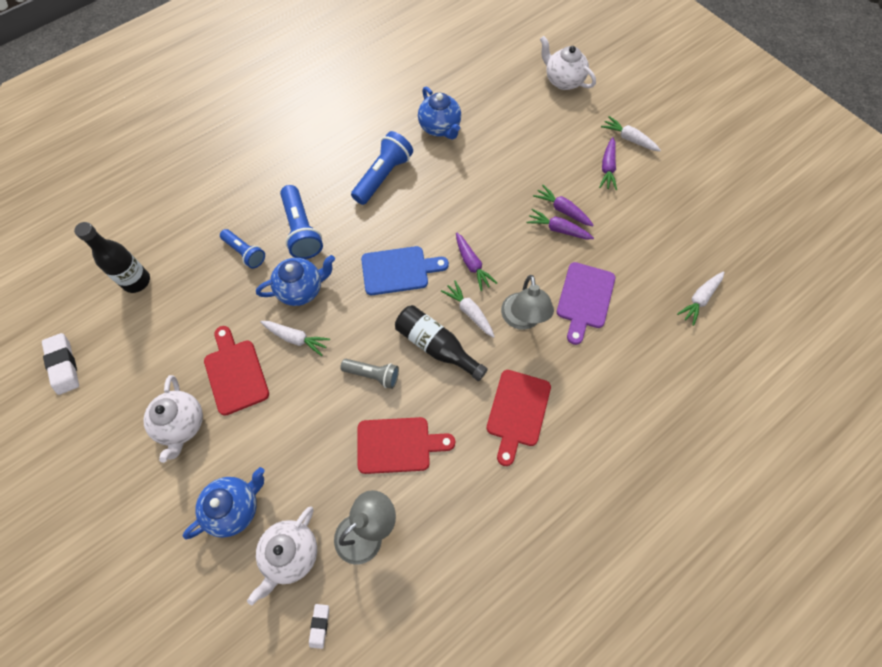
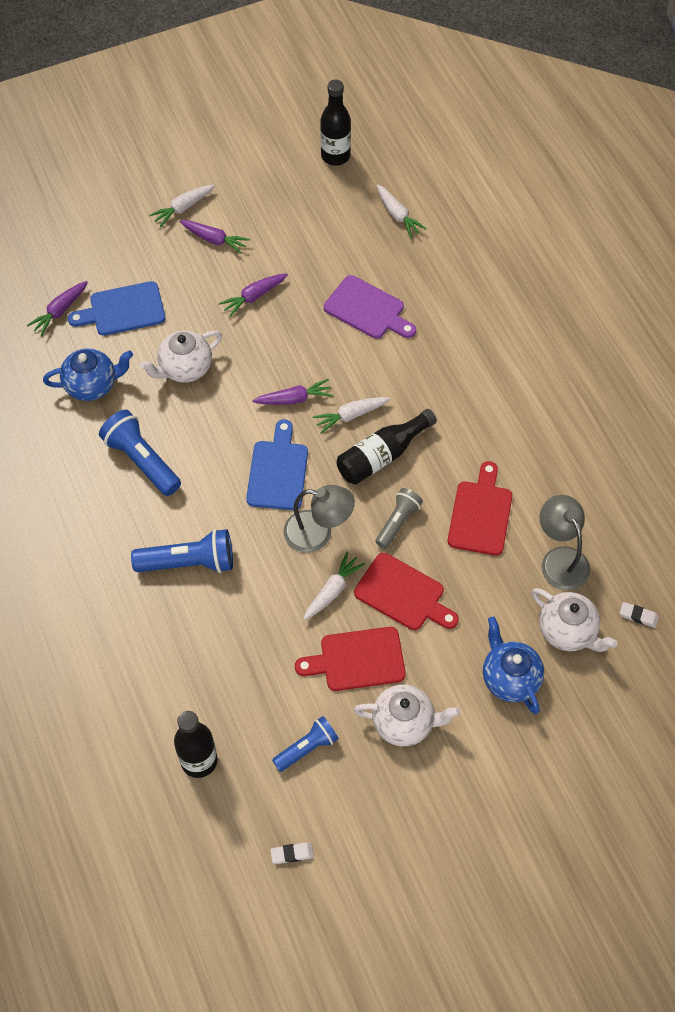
camera: 75 degrees left, 5 degrees down
(63, 365) = (292, 854): white eraser -> white eraser, size x0.56
(245, 253) = (199, 630): blue flashlight -> blue flashlight (307, 748)
(301, 289) = (270, 575): blue teapot -> none
(514, 127) = (123, 310): none -> blue cutting board
(517, 412) = (473, 401): red cutting board -> red cutting board (403, 594)
(522, 320) = (374, 370): grey lamp -> grey lamp (318, 533)
(558, 229) = (277, 308): purple carrot -> purple carrot (60, 311)
(563, 80) = (73, 243): white teapot -> white teapot (184, 368)
(741, 233) = (335, 156): none -> black bottle

